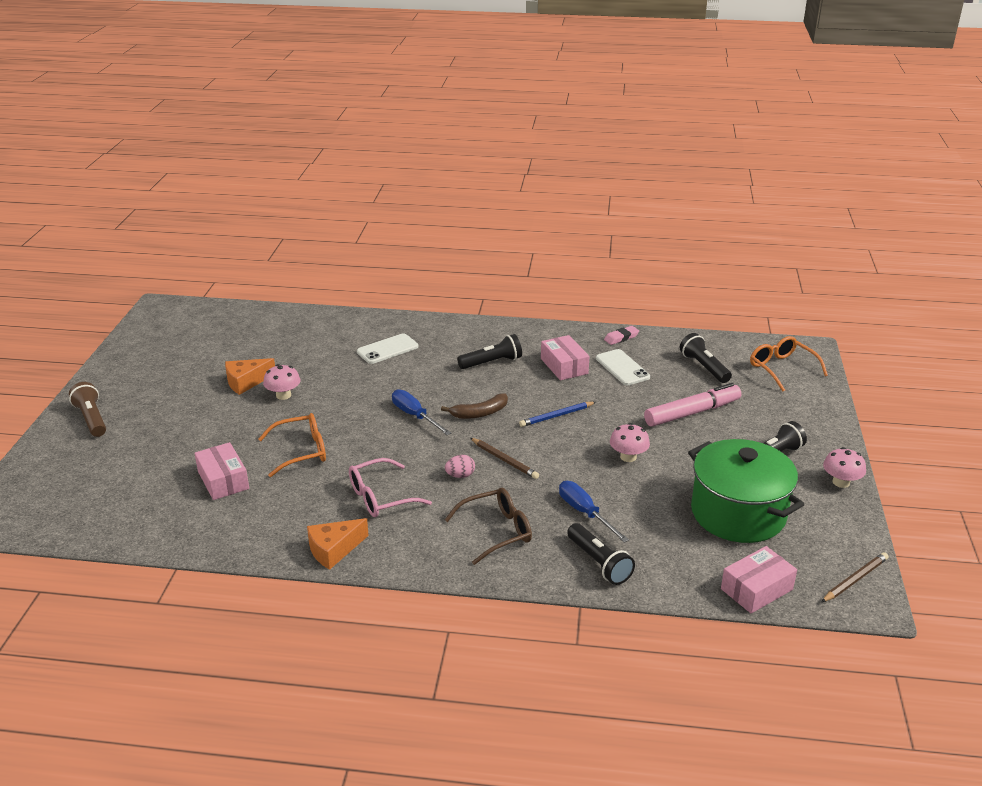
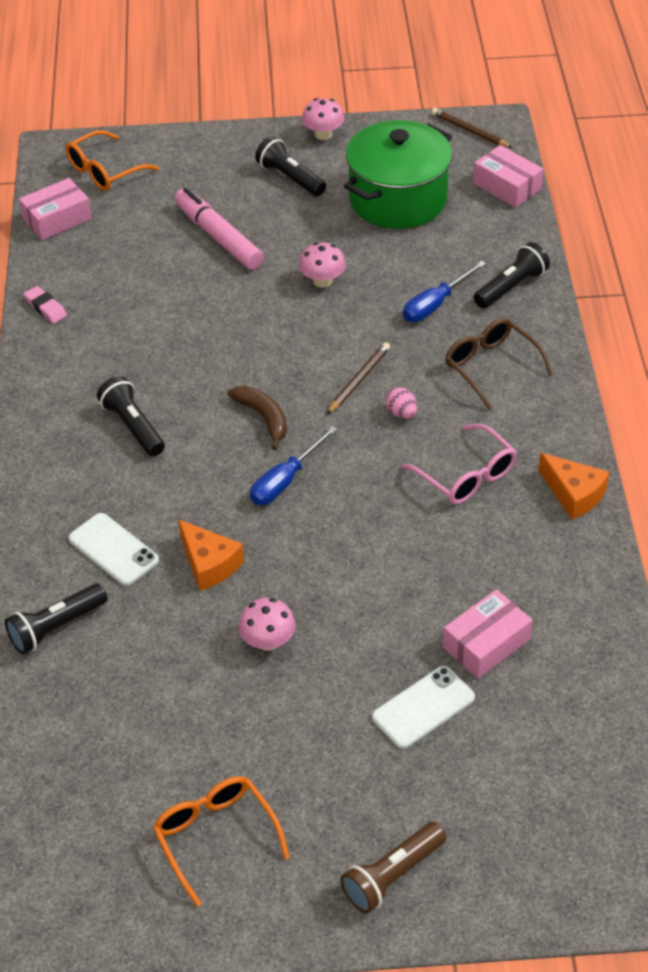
camera: 100 degrees left, 15 degrees up
(246, 382) = (241, 701): orange cheese -> orange cheese (209, 564)
(302, 451) = (398, 578): orange glasses -> orange glasses (215, 836)
(556, 416) = (253, 347): blue pencil -> none
(564, 366) = (130, 354): pink box -> pink box (57, 219)
(622, 368) = (125, 301): white phone -> white phone (423, 707)
(704, 367) = (112, 231): black flashlight -> black flashlight (56, 627)

